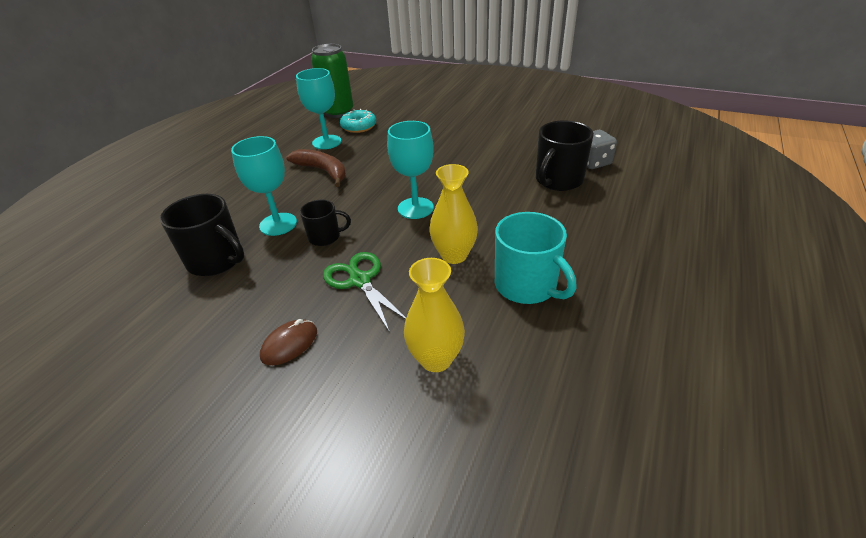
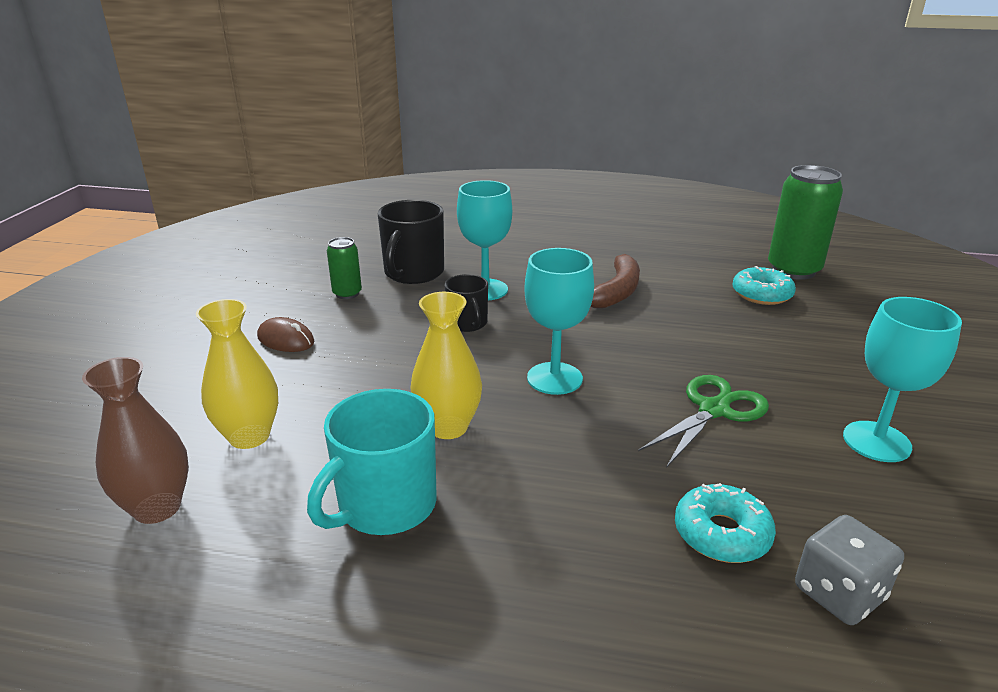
camera: 75 degrees right, 10 degrees down
(226, 303) = (347, 293): none -> green can
(327, 142) = (695, 280): turquoise goblet -> turquoise goblet (876, 441)
(360, 281) = (386, 362): green scissors -> green scissors (713, 410)
(515, 409) = (157, 507): none -> brown vase
(558, 180) = (721, 534): black mug -> turquoise donut

